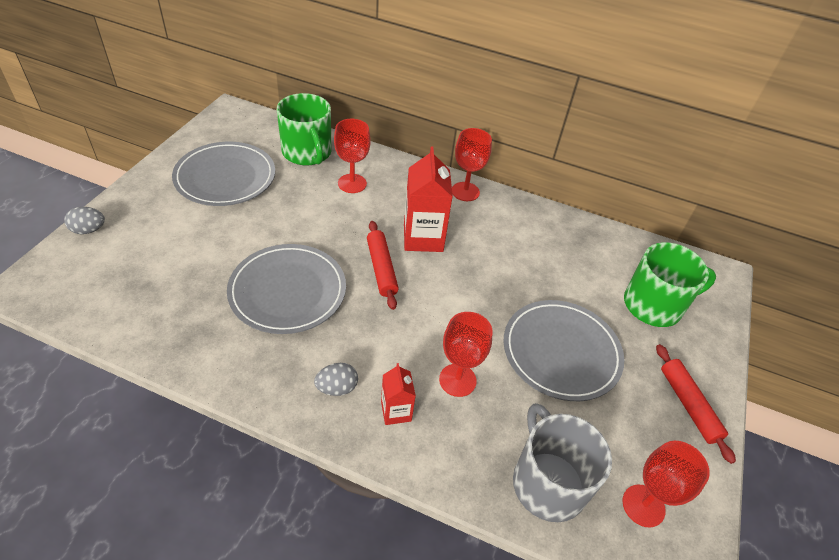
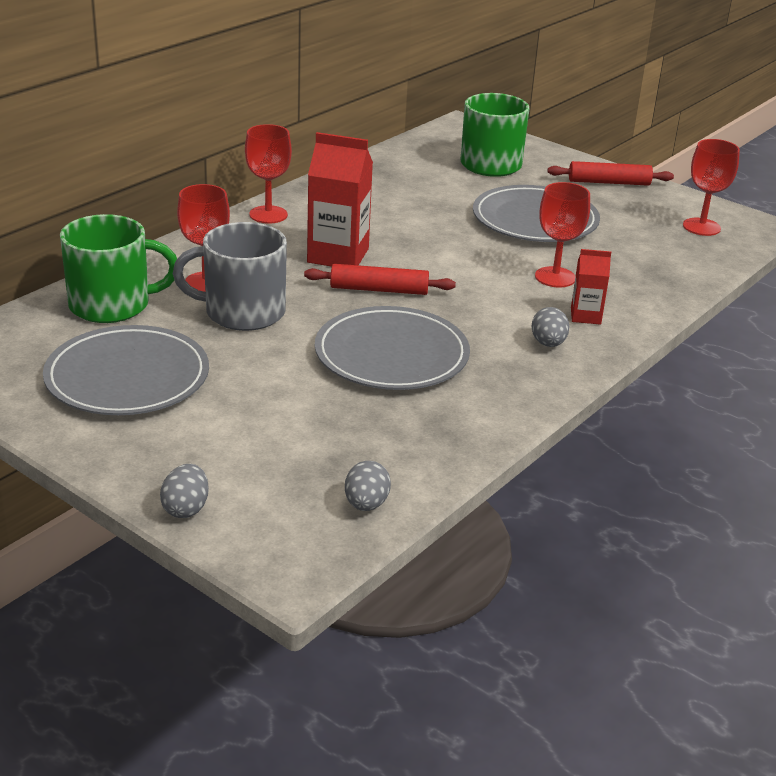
camera: 70 degrees left, 15 degrees down
(95, 309) = (366, 504): none -> grey egg
(548, 482) = (675, 260): grey mug -> grey mug (242, 312)

